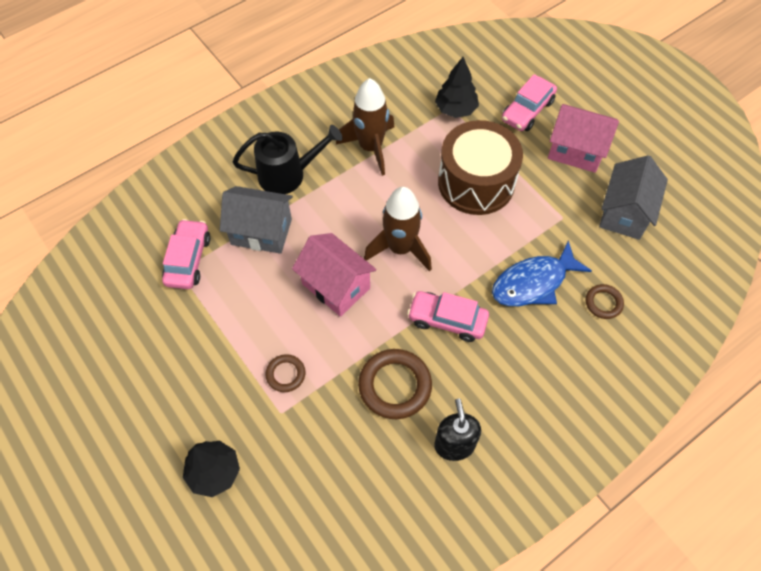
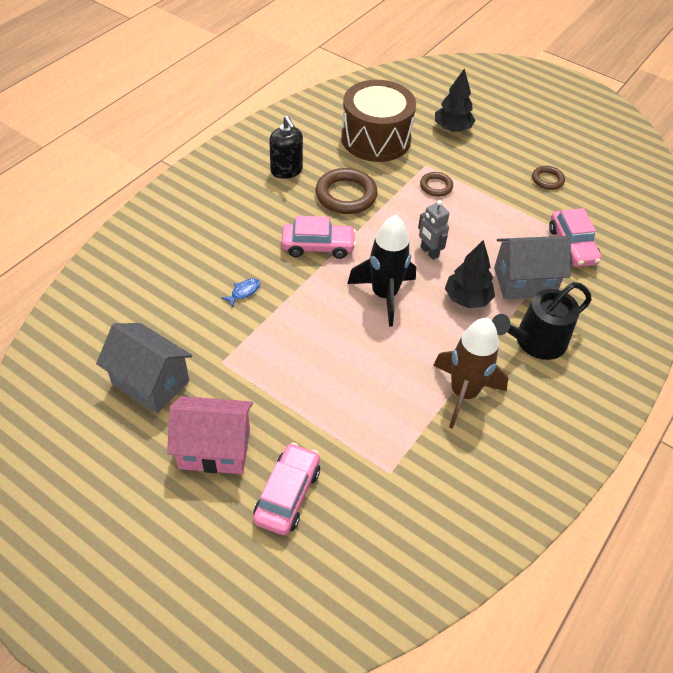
camera: 160 degrees right, 10 degrees down
(336, 286) = (429, 252): pink house -> grey robot
(400, 248) = (384, 295): brown rocket -> black rocket
(456, 109) = (382, 472): black tree -> black tree (467, 299)
(476, 182) = (328, 380): brown drum -> brown drum (376, 139)
(533, 283) = (244, 292): blue fish -> blue fish, size x0.40
(603, 303) = (172, 288): brown ring -> brown ring (547, 180)
(624, 213) = (150, 382): grey house -> grey house turned 60 degrees counterclockwise

